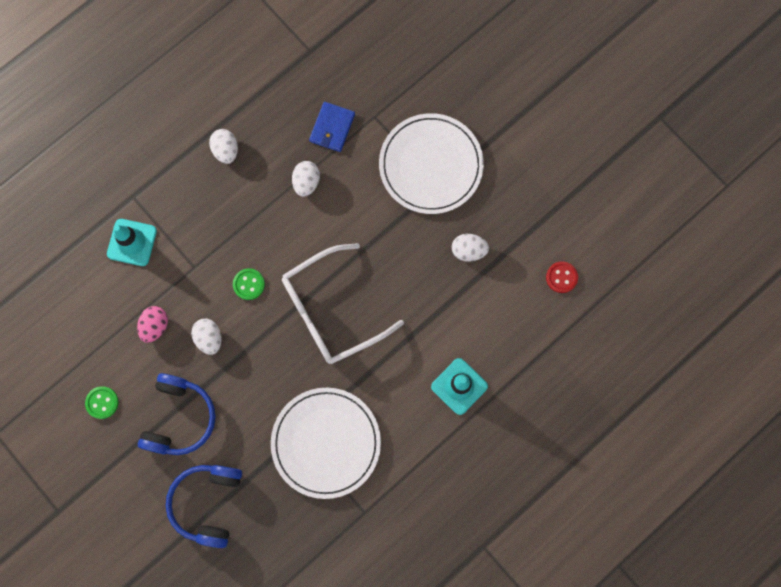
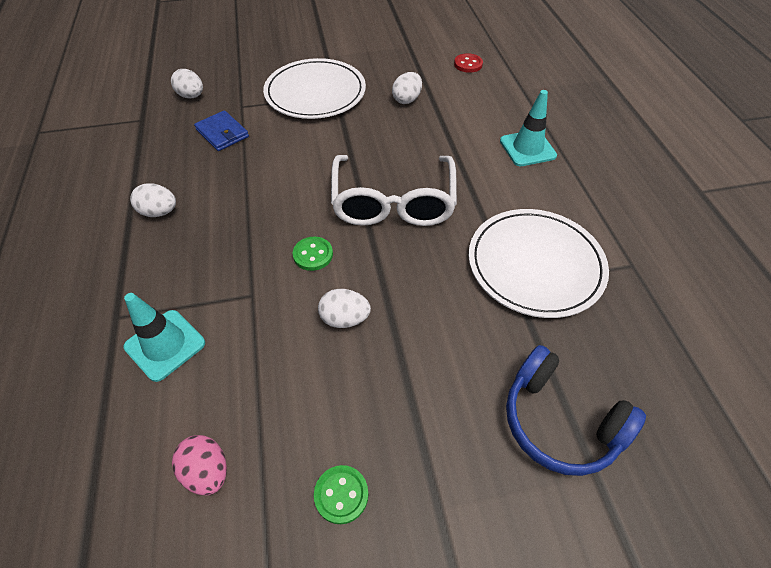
camera: 60 degrees left, 25 degrees down
(155, 326) = (286, 370): pink egg -> pink egg (207, 471)
(179, 418) = (424, 400): blue headphones -> none
(306, 182) = (253, 169): white egg -> white egg (191, 96)

